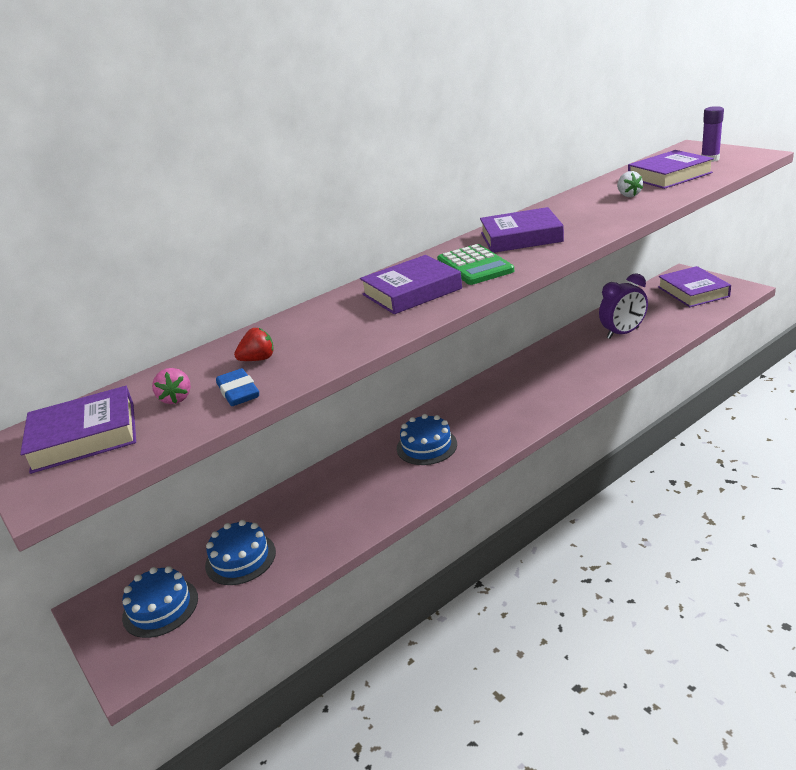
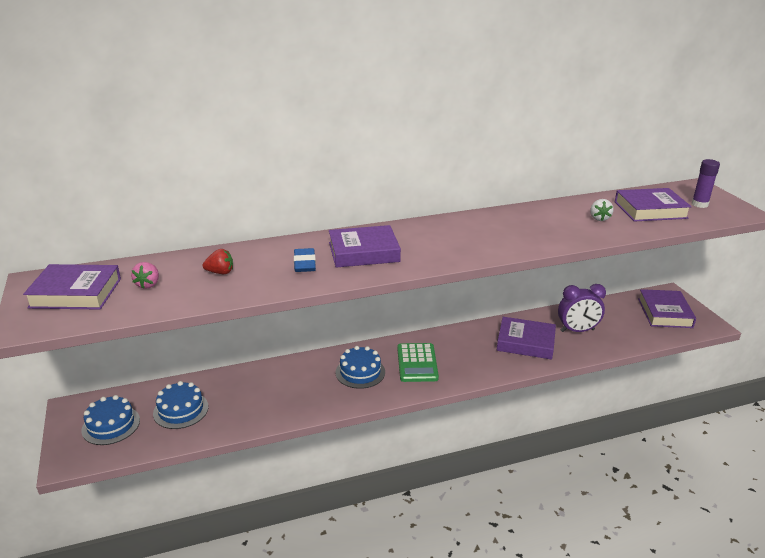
camera: 15 degrees right, 0 degrees up
(238, 392) = (188, 294): blue eraser -> blue eraser (304, 263)
(475, 266) = (426, 245): green calculator -> green calculator (417, 363)
(521, 237) = (482, 230): purple book -> purple book (525, 342)

